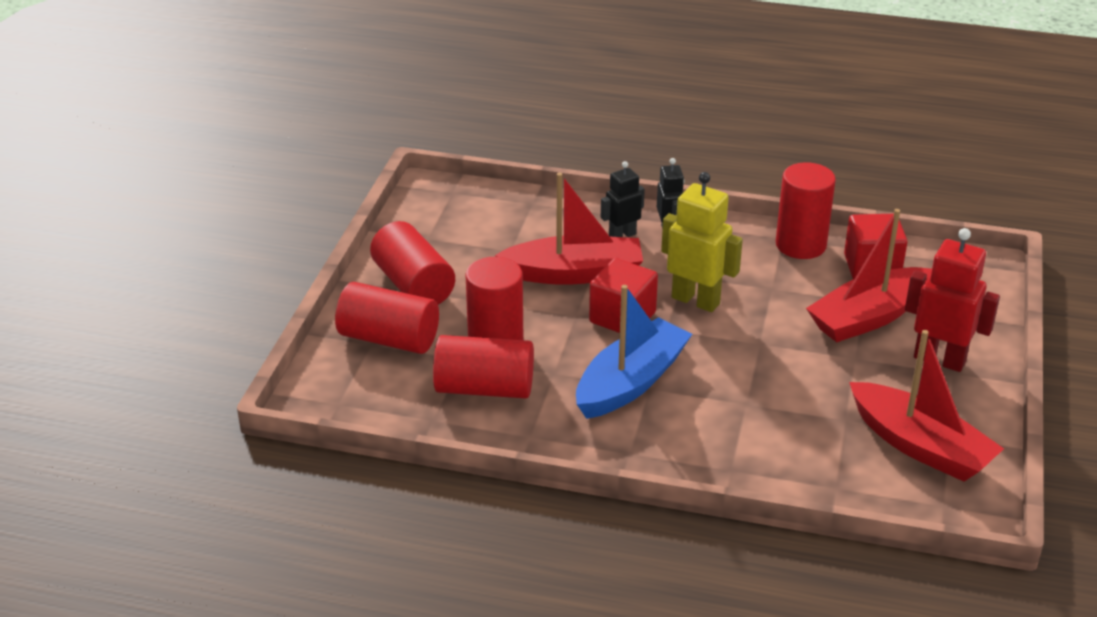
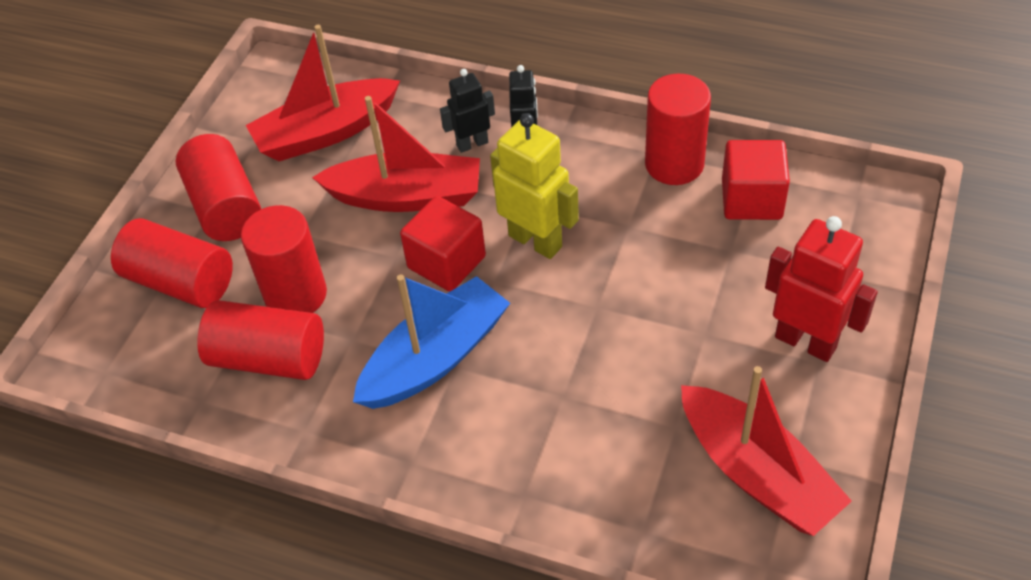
camera: 10 degrees right, 15 degrees up
(868, 317) = (732, 274): red boat -> red boat (326, 132)

